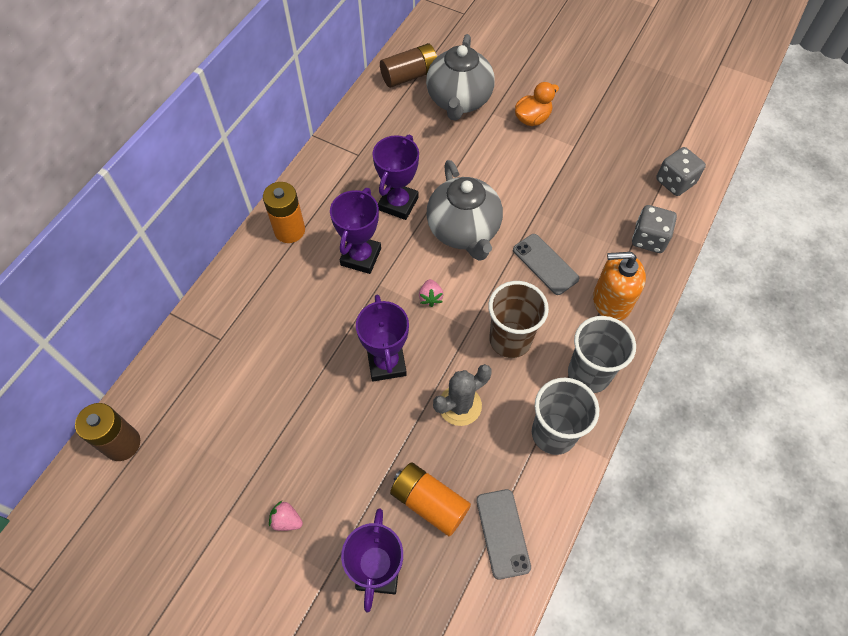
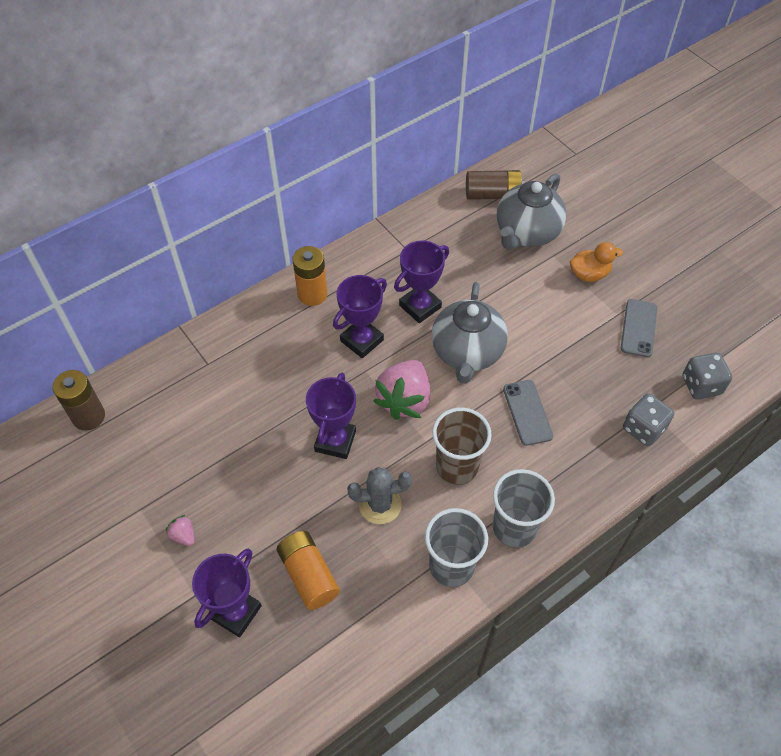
camera: 25 degrees right, 5 degrees down
(430, 297) = (404, 400): pink strawberry -> pink strawberry, size x2.29
(503, 533) = (358, 631): grey phone -> grey phone (639, 328)
(611, 301) = (573, 471): orange soap dispenser -> none

